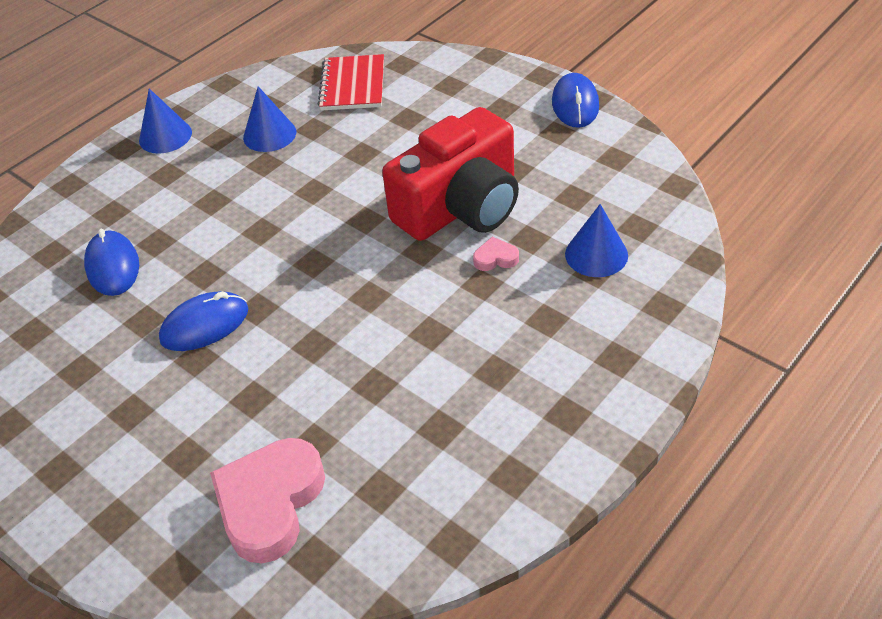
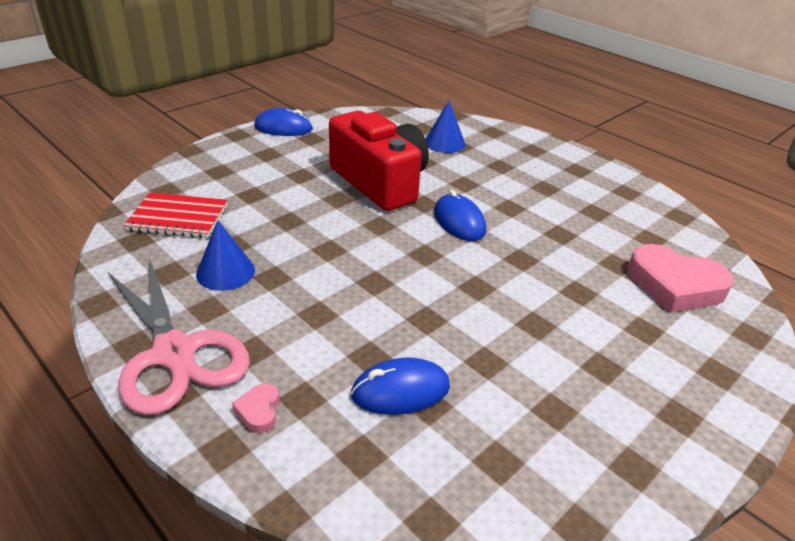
camera: 90 degrees left, 10 degrees down
(165, 136) = (175, 353): blue cone -> pink scissors
(205, 325) = (495, 319): blue mouse -> blue mouse (459, 221)
(495, 258) = (440, 175): pink heart -> pink heart (259, 411)

